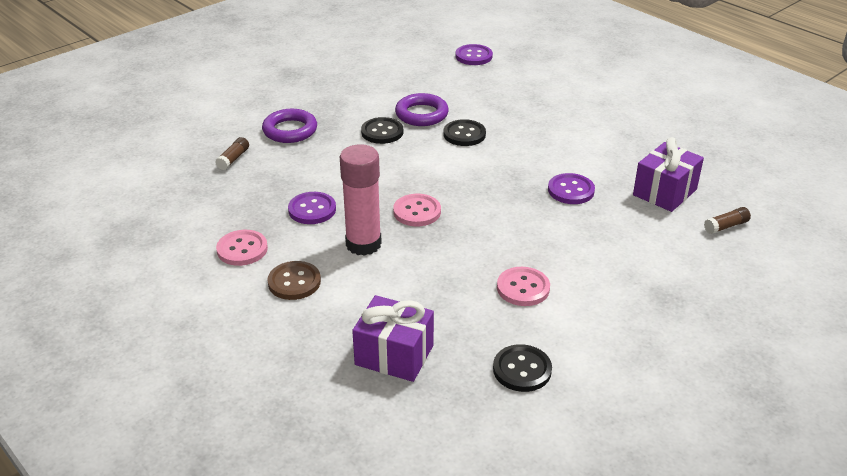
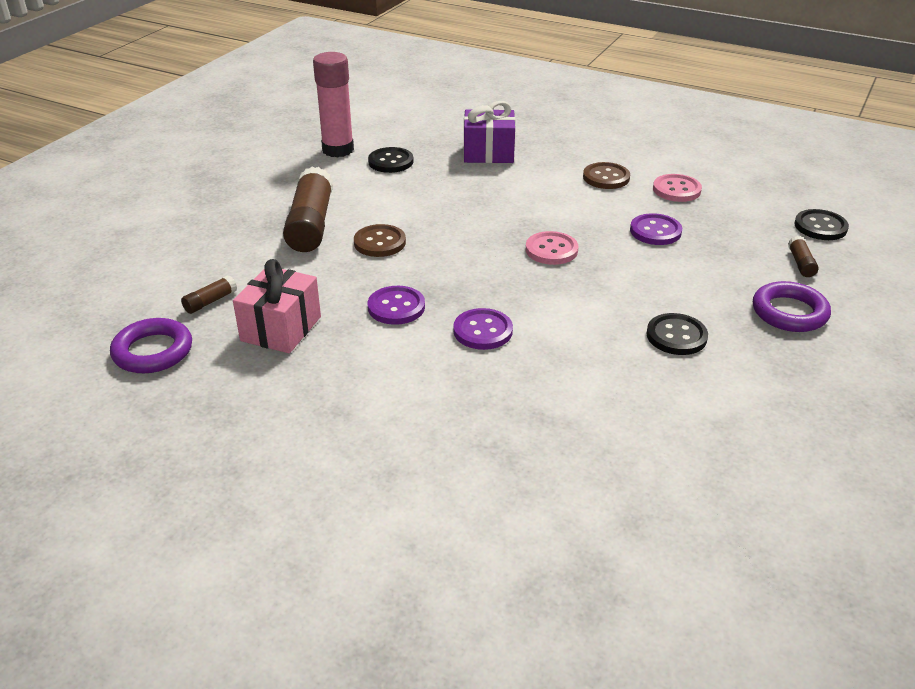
camera: 160 degrees right, 0 degrees up
(363, 244) = (577, 213): pink glue stick -> pink glue stick (338, 150)
(421, 114) = (652, 378): purple ring -> purple ring (153, 351)
(464, 134) = (568, 357): black button -> black button (820, 227)
(473, 56) = (674, 545): purple button -> purple button (483, 331)
(523, 288) = (411, 208): pink button -> none
(568, 253) = (379, 242): none -> brown button
(633, 290) = (311, 224): none -> brown glue stick
(664, 192) = (281, 329): purple gift -> pink gift

